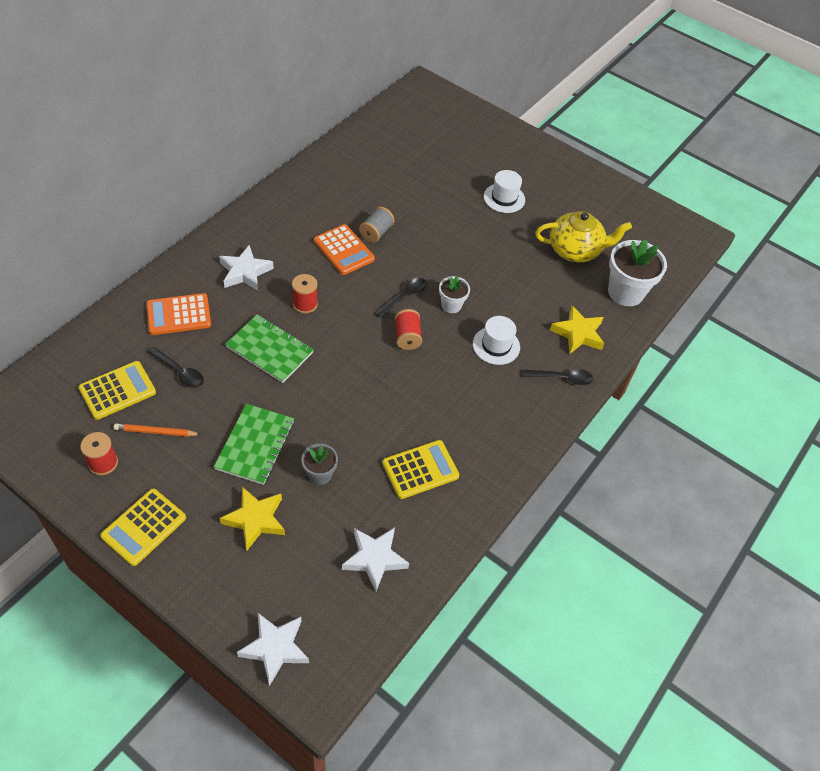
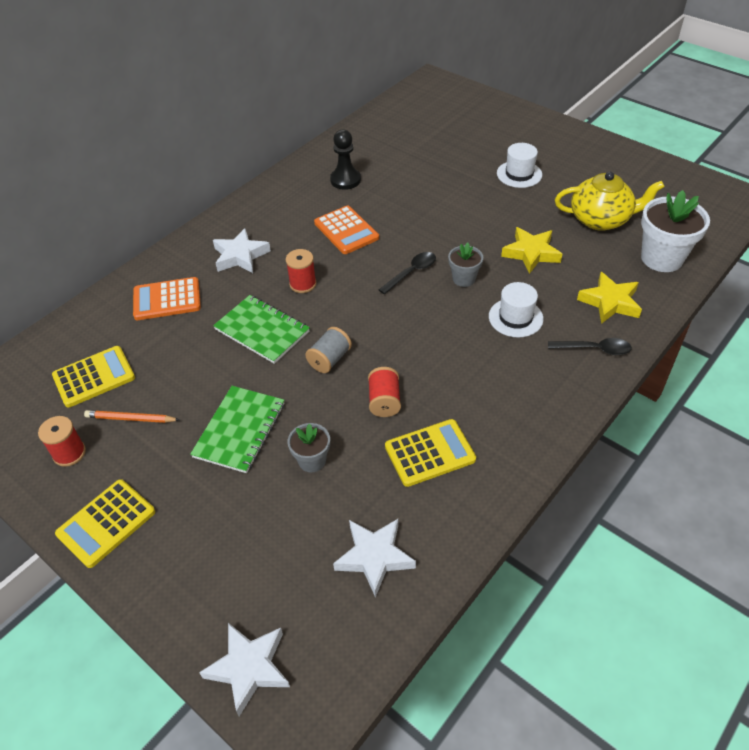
camera: 10 degrees right, 5 degrees down
(179, 372) = (162, 356): black spoon -> none
(255, 520) = (235, 513): yellow star -> yellow star (531, 253)
(341, 195) = (345, 180): none -> black pawn
(376, 232) = (381, 213): grey spool -> grey spool (329, 359)
(407, 337) = (414, 312): red spool -> red spool (384, 401)
(451, 305) = (464, 279): white flower pot -> grey flower pot

